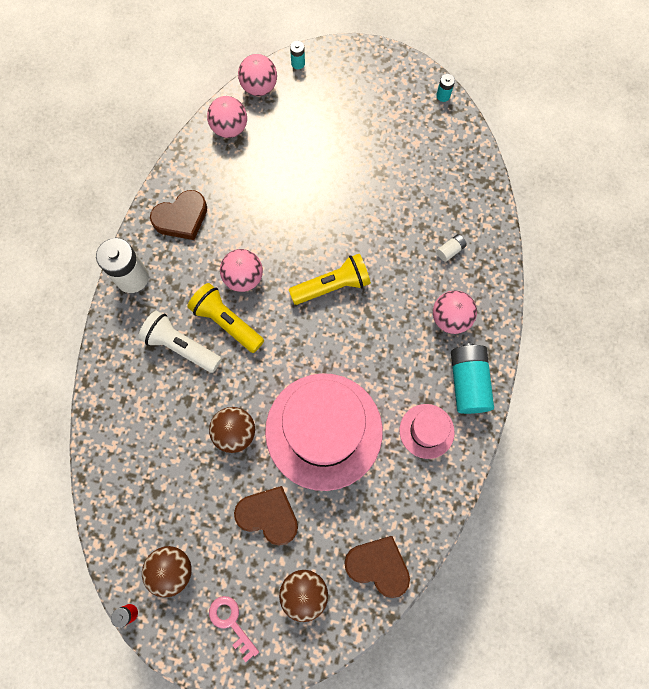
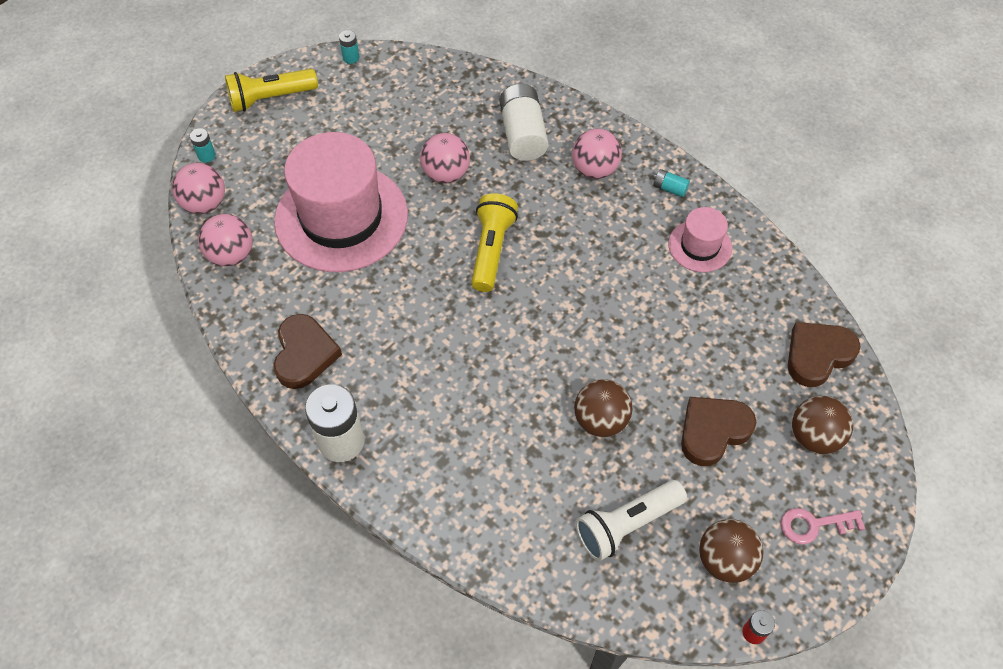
camera: 60 degrees left, 15 degrees down
(181, 346) = (464, 428): white flashlight -> white flashlight (627, 525)
(227, 322) = (465, 368): yellow flashlight -> yellow flashlight (270, 98)
(243, 278) = (424, 327): pink ball -> pink ball (446, 174)
(323, 431) = (648, 335): pink hat -> pink hat (341, 217)
(450, 250) = (523, 134): white battery -> white battery, size x2.19
(468, 382) = (669, 188): turquoise battery -> turquoise battery, size x0.46

